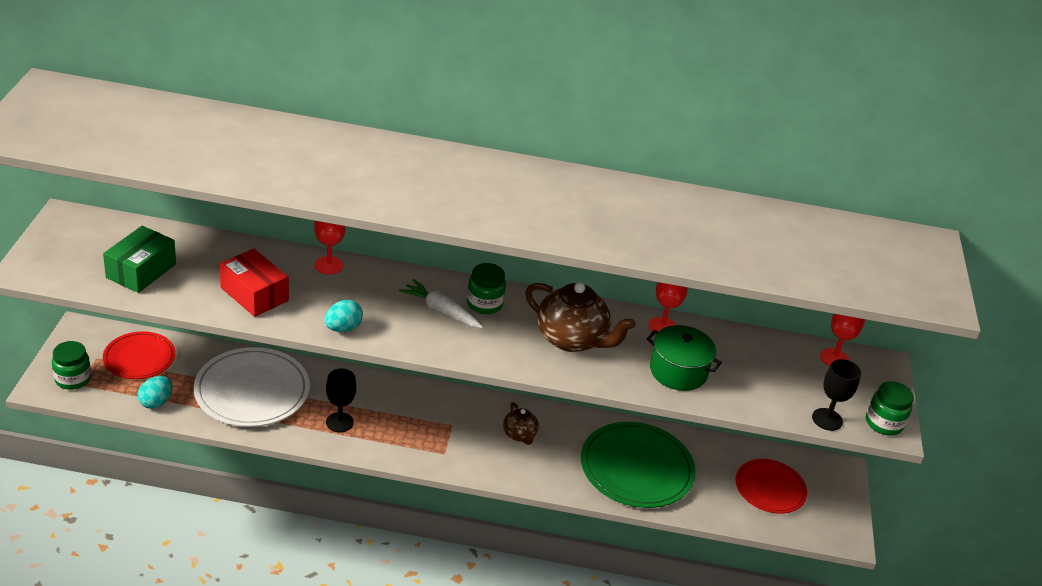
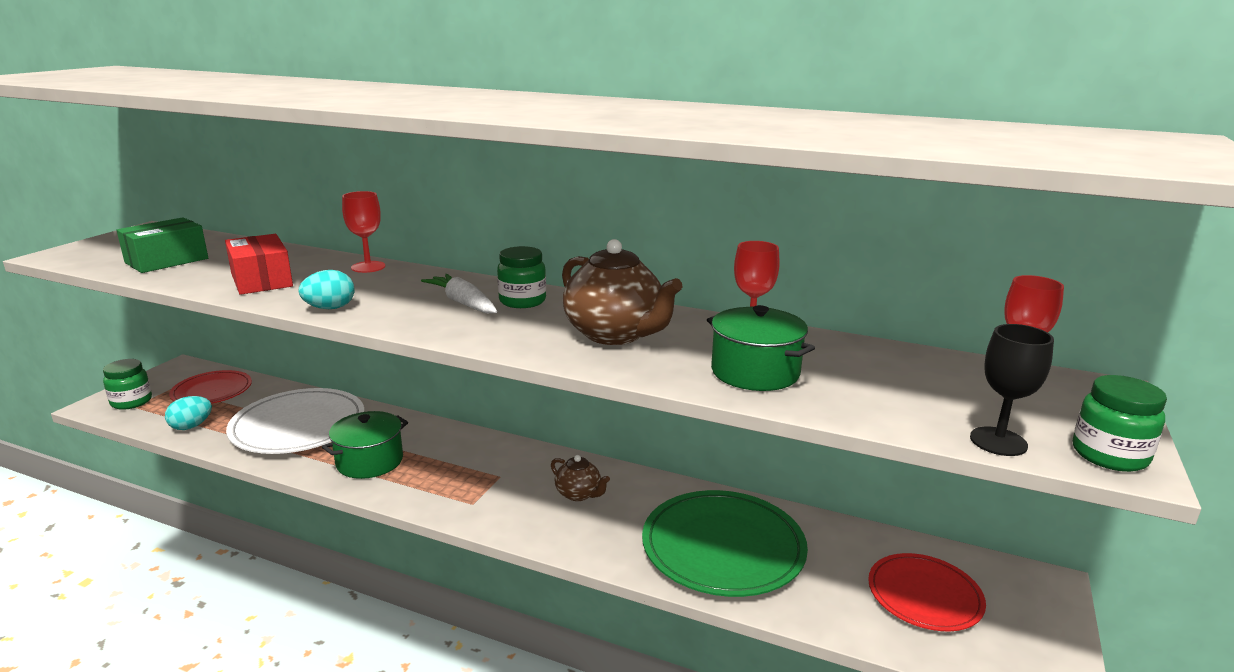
camera: 20 degrees right, 15 degrees down
(339, 422) = (370, 461): black goblet -> green pot
(519, 435) = (579, 494): brown teapot -> brown teapot turned 45 degrees counterclockwise

